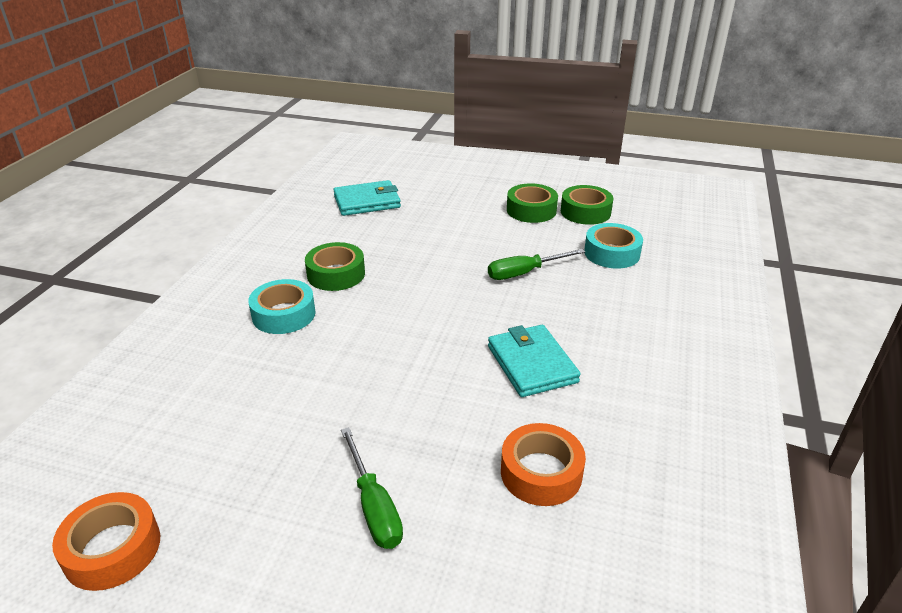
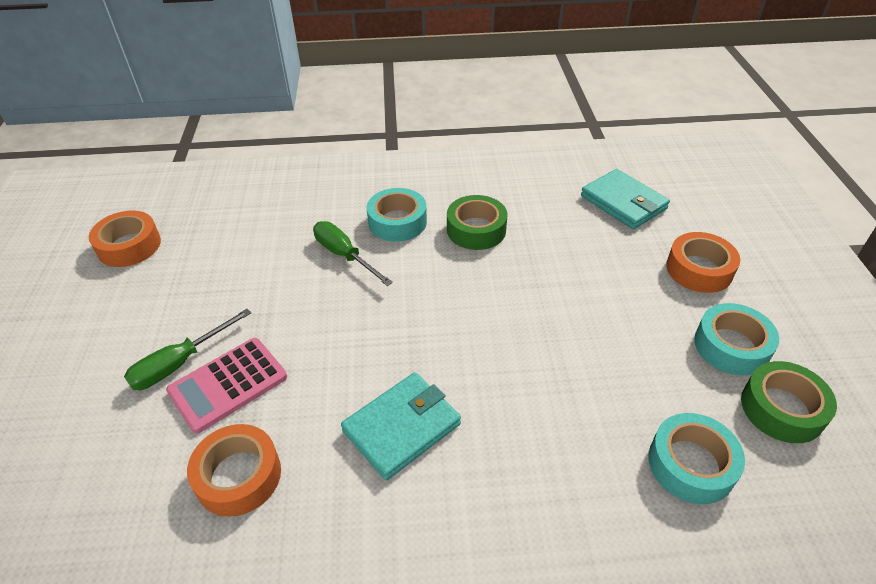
camera: 70 degrees right, 10 degrees up
(427, 468) = (228, 384): none -> pink calculator
(459, 198) = (699, 269): none -> orange tape
(524, 273) = (575, 377): green screwdriver -> green screwdriver (344, 255)
(531, 210) = (731, 346): green tape -> turquoise tape

